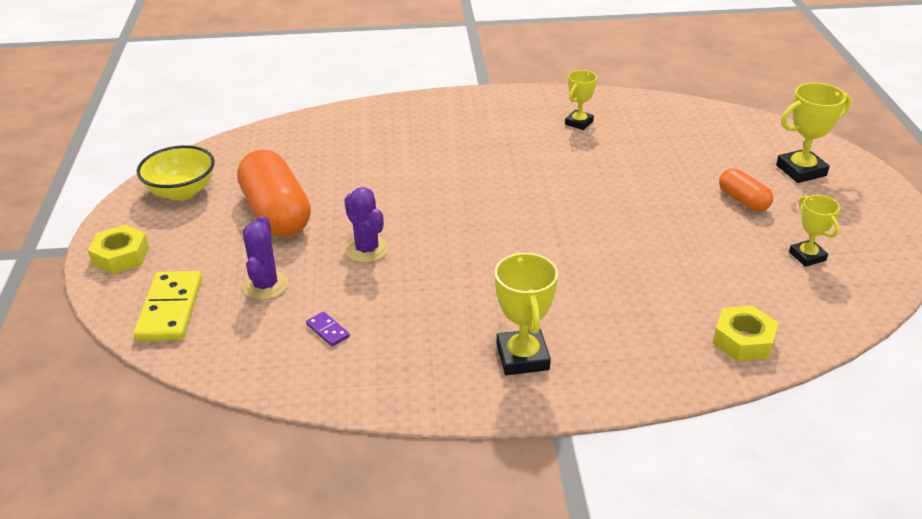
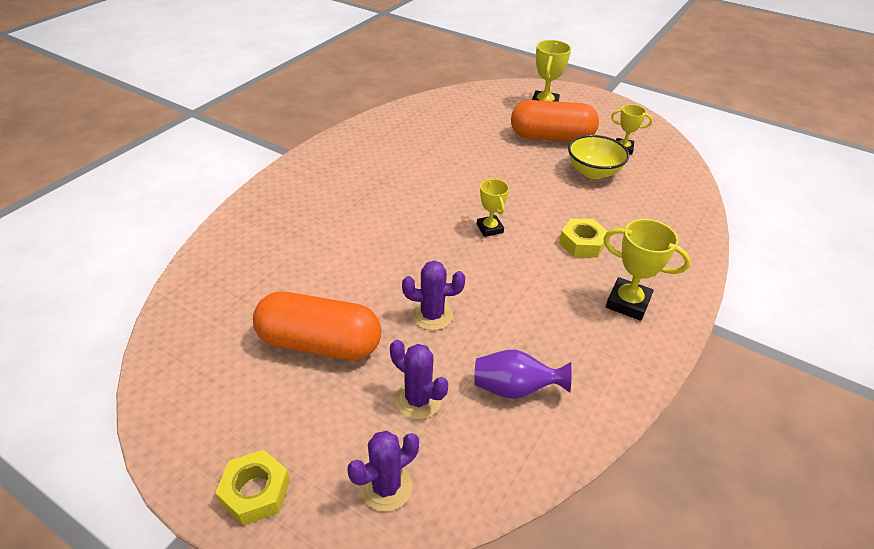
camera: 55 degrees left, 5 degrees up
(170, 309) = (386, 487): yellow domino -> purple cactus
(181, 191) = (201, 393): yellow bowl -> yellow bowl (593, 172)
(328, 330) = (514, 389): purple domino -> purple vase
(579, 123) = (396, 142): yellow trophy -> yellow trophy (489, 228)
(743, 200) = (551, 137): orange capsule -> orange capsule, size x1.93
(743, 340) = (679, 210): yellow nut -> yellow nut (582, 243)

